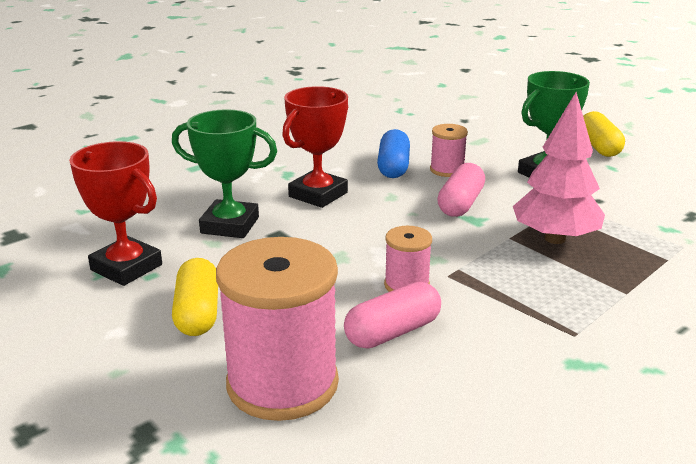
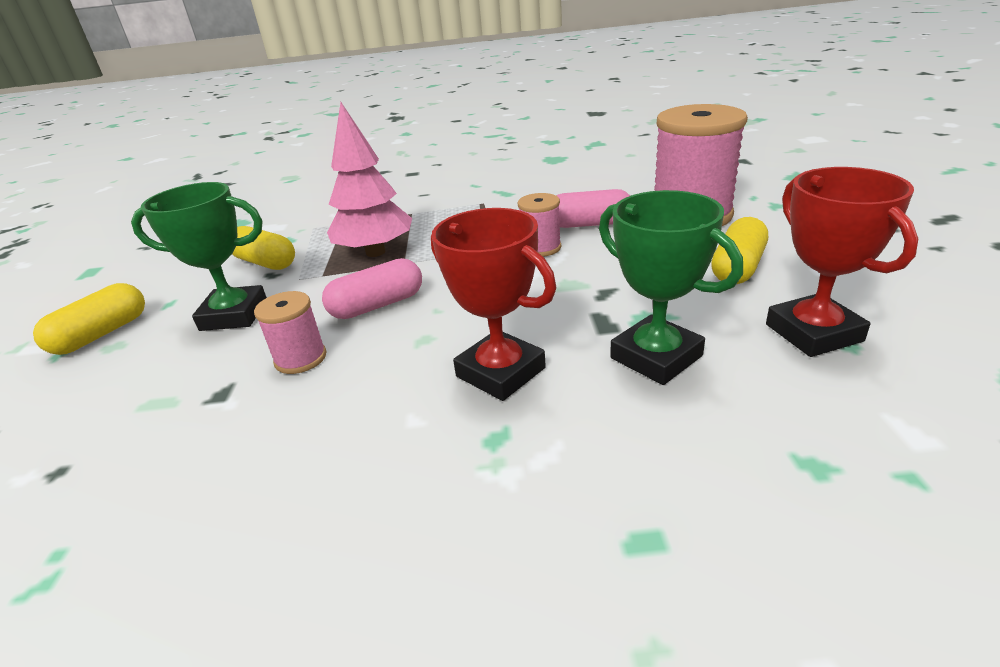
camera: 140 degrees left, 5 degrees up
(318, 194) = (500, 372): red trophy -> red trophy turned 60 degrees clockwise
(393, 167) = (344, 390): blue capsule -> none
(626, 205) = (265, 262): none -> yellow capsule

